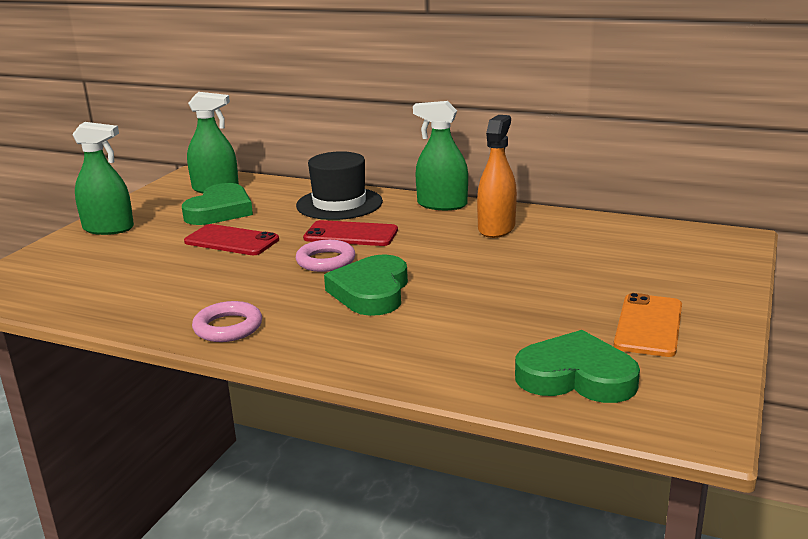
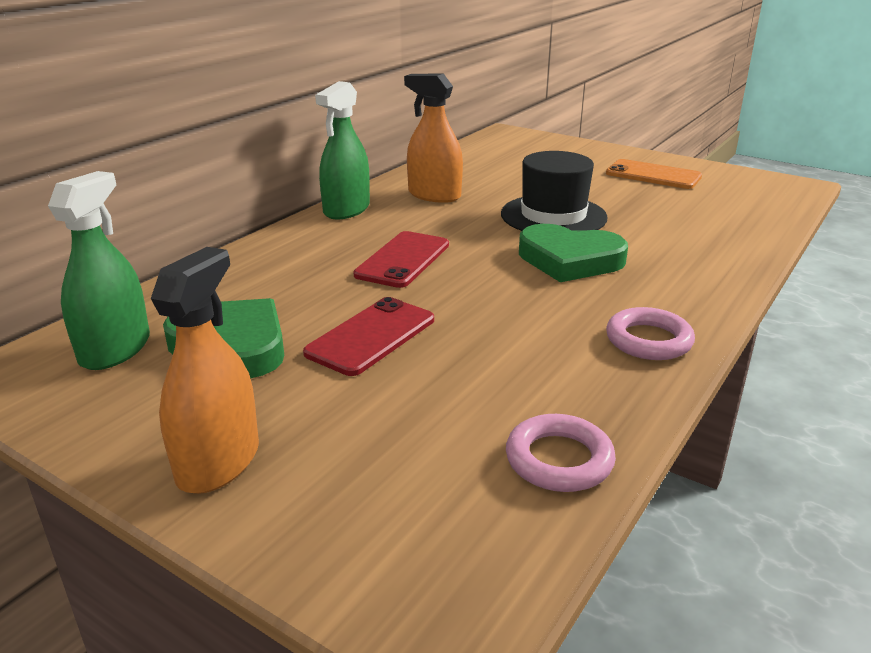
camera: 80 degrees left, 5 degrees up
(108, 228) = (218, 462): green spray bottle -> orange spray bottle
(326, 261) = (476, 278): pink ring -> pink ring (559, 460)
(339, 204) = (289, 260): black hat -> black hat (553, 216)
(576, 376) = (735, 204): green heart -> none

